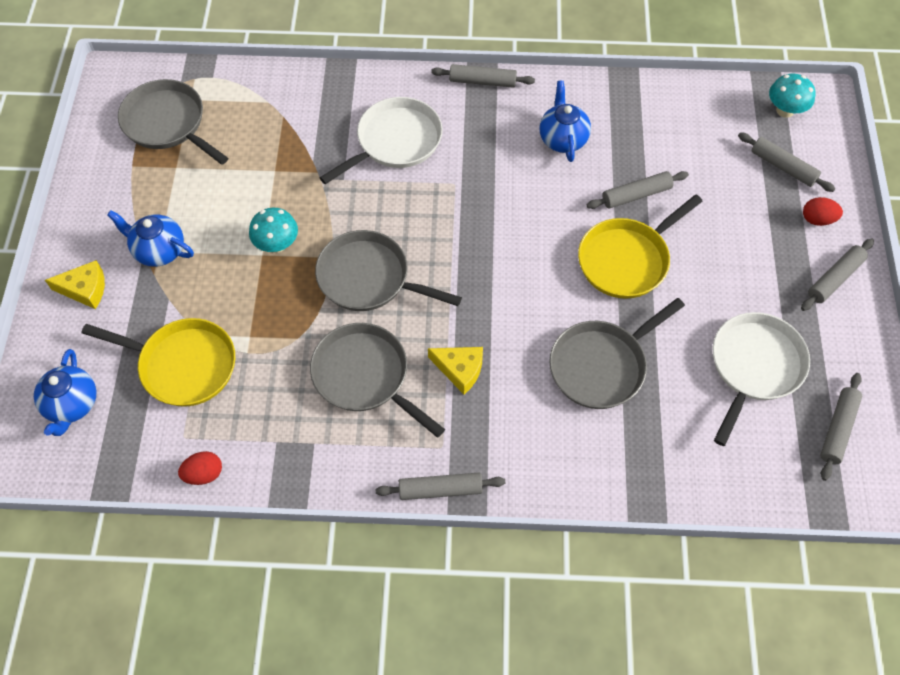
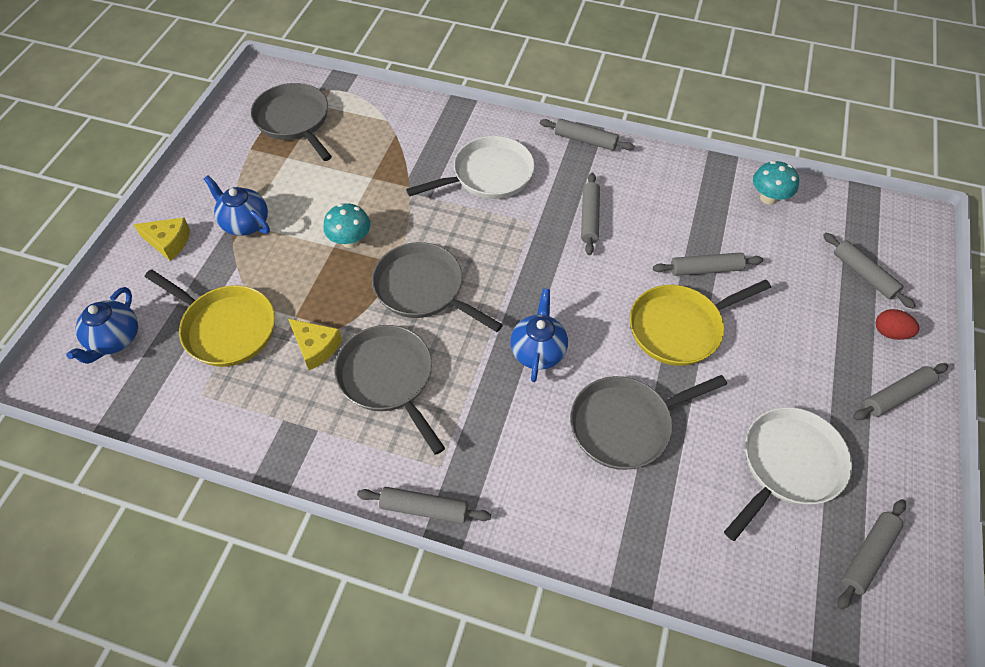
camera: 15 degrees right, 5 degrees down
(204, 474) = (205, 433): red egg -> none
(460, 370) = (482, 394): yellow cheese -> yellow cheese (316, 347)
(510, 166) = (589, 218): none -> grey rolling pin
(562, 139) = (647, 204): blue teapot -> blue teapot (538, 351)
(785, 110) = (877, 223): turquoise mushroom -> turquoise mushroom (768, 198)

